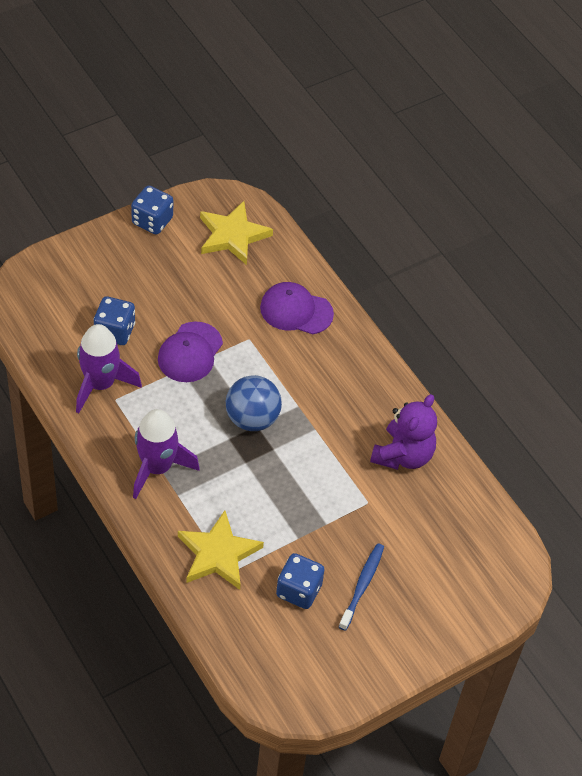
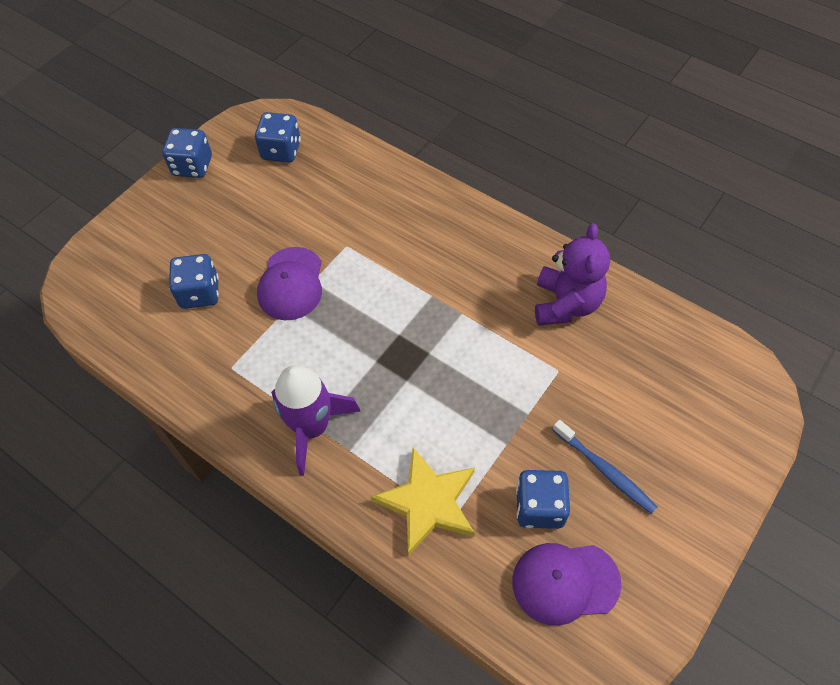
camera: 15 degrees left, 5 degrees up
(100, 384) = (207, 357): purple rocket -> none
(232, 235) = (281, 151): yellow star -> blue dice
(252, 419) = (390, 329): blue ball -> none
(296, 311) = (380, 199): purple cap -> purple cap (565, 582)
(362, 586) = (604, 470): blue toothbrush -> blue toothbrush turned 135 degrees clockwise

